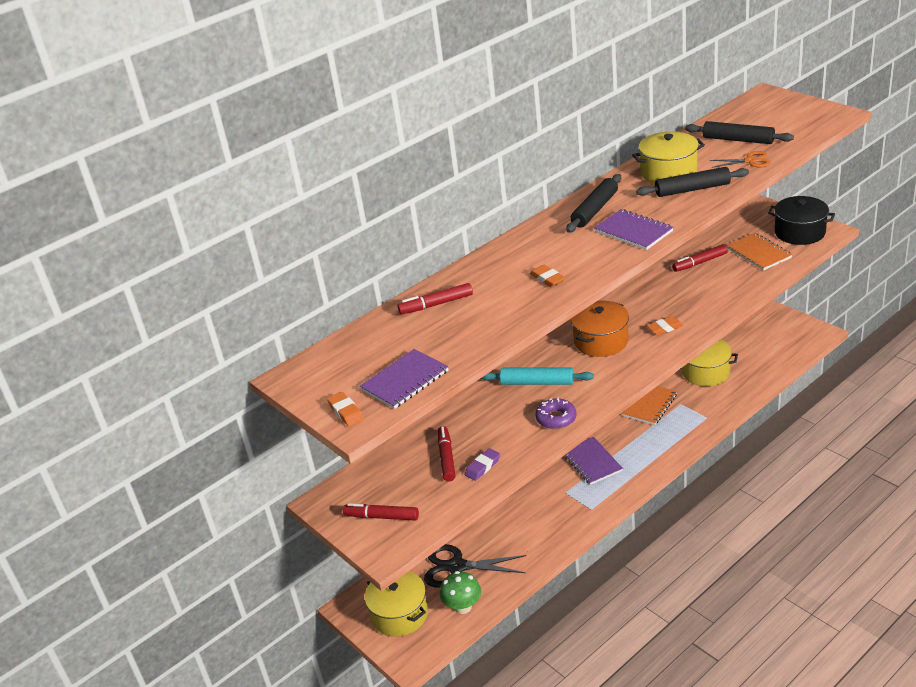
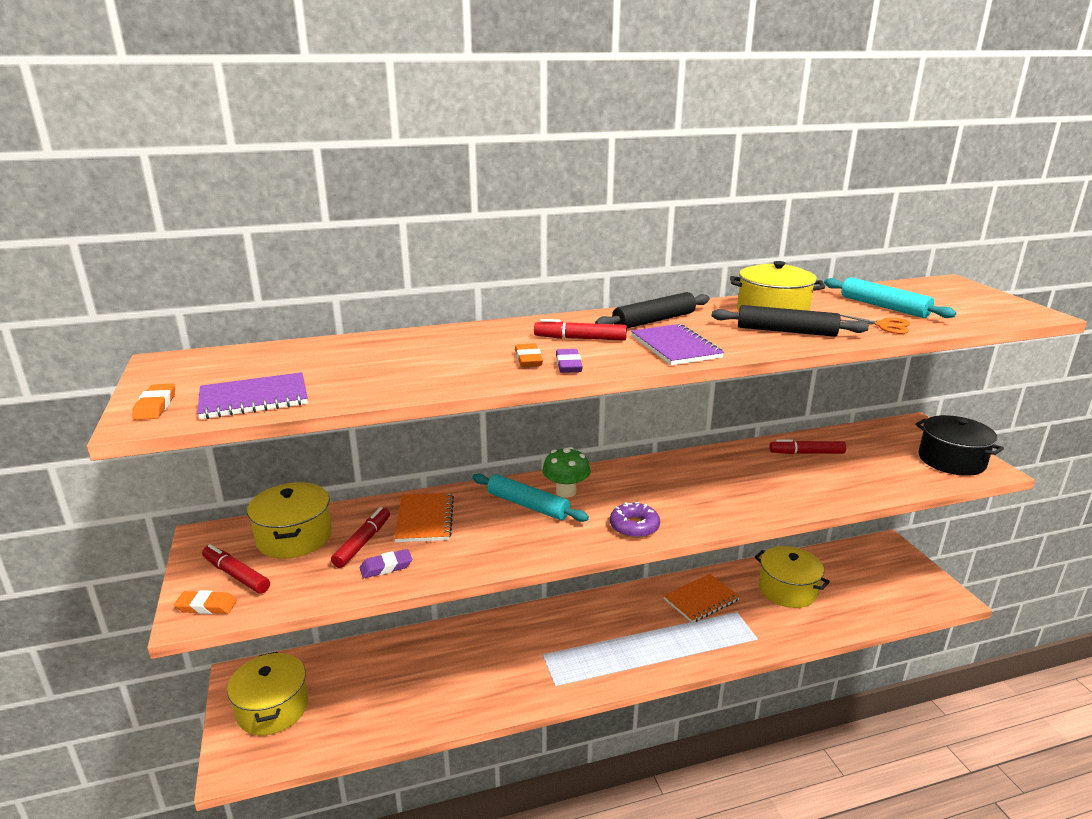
camera: 20 degrees right, 10 degrees down
(391, 475) = (294, 537): none -> yellow pot
(436, 304) = (388, 348): red marker -> red marker (580, 339)
(457, 567) = (370, 683): black scissors -> none
(463, 606) = (336, 732): green mushroom -> green mushroom (566, 491)
(556, 418) = (511, 548): purple donut -> purple donut (634, 526)
(579, 274) = (568, 365): none -> purple eraser
(592, 462) = (595, 634): purple notebook -> none
(601, 341) = (632, 490): orange pot -> none
(665, 328) = (715, 501): orange eraser -> orange eraser (206, 606)
(738, 140) = (883, 307): black rolling pin -> turquoise rolling pin
(758, 253) = (885, 465): orange notebook -> orange notebook (424, 519)

